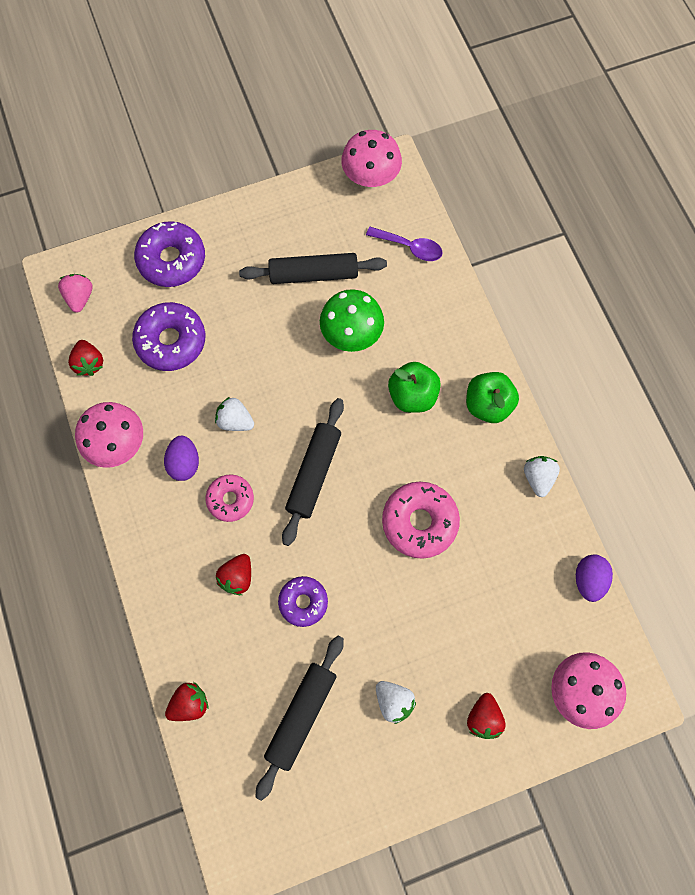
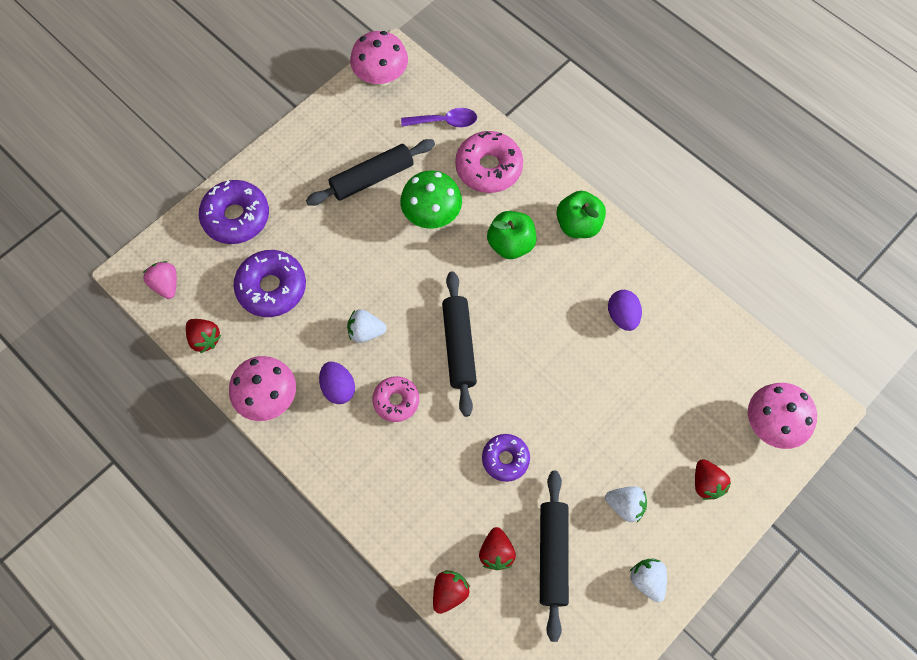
camera: 25 degrees left, 5 degrees down
(237, 577) = (436, 464): red strawberry -> red strawberry (496, 552)
(419, 522) = (570, 347): pink donut -> pink donut (488, 168)
(538, 478) = (650, 267): white strawberry -> white strawberry (647, 580)
(588, 579) = (733, 331): purple egg -> purple egg (622, 316)

